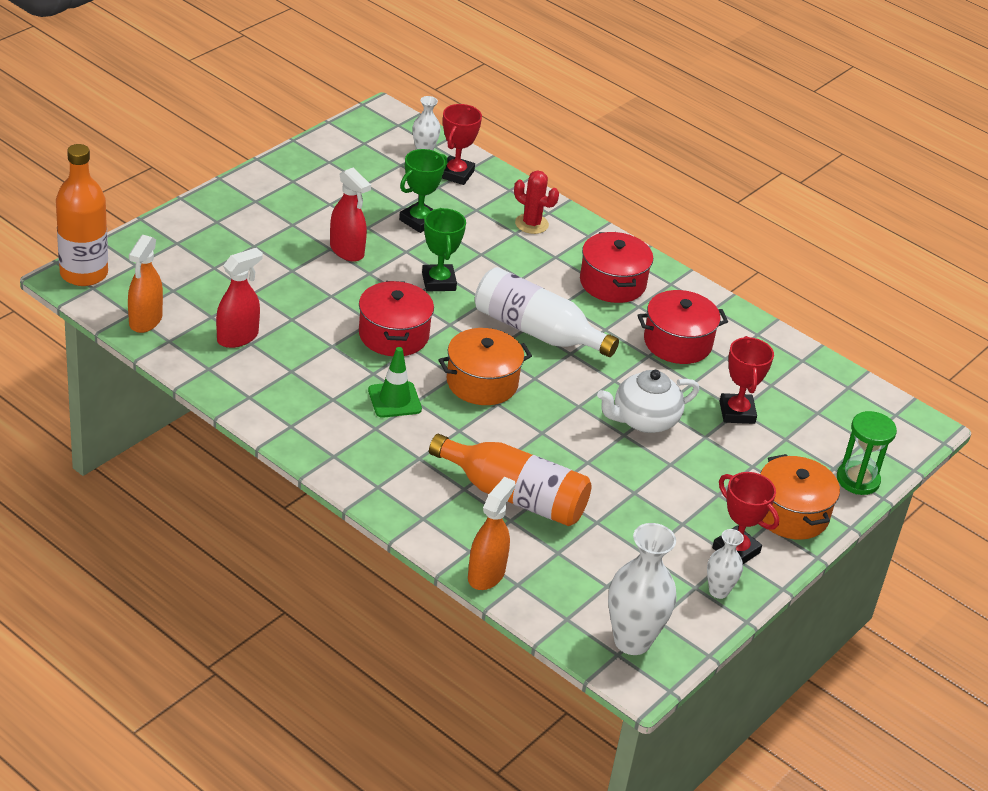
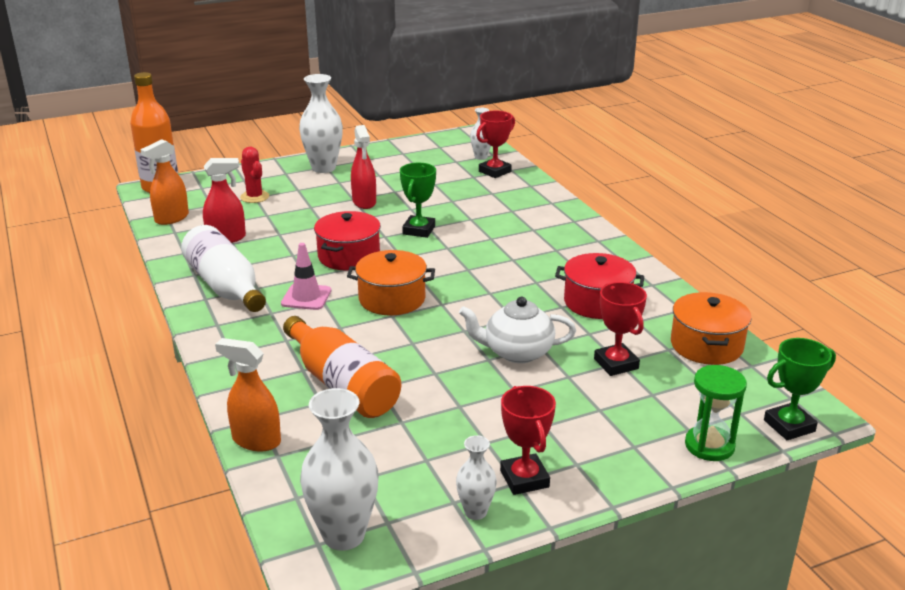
camera: 30 degrees right, 10 degrees down
(255, 204) = (323, 168): none -> white vase
(394, 400) = (306, 297): green traffic cone -> pink traffic cone
(419, 221) = (439, 193): green trophy -> green trophy (789, 426)
(486, 574) = (256, 440): orange spray bottle -> orange spray bottle turned 120 degrees counterclockwise
(531, 224) = (530, 207): red cactus -> red cactus (254, 197)
(536, 331) = (472, 273): white bottle -> white bottle (225, 287)
(612, 283) = (569, 253): red pot -> none
(737, 412) = (616, 364): red trophy -> red trophy turned 45 degrees counterclockwise
(791, 514) = (611, 459): orange pot -> orange pot (706, 345)

